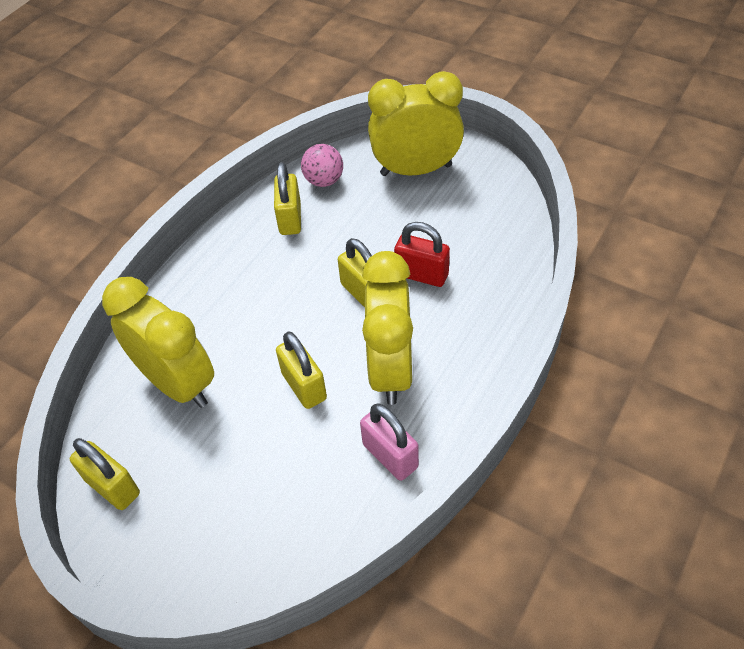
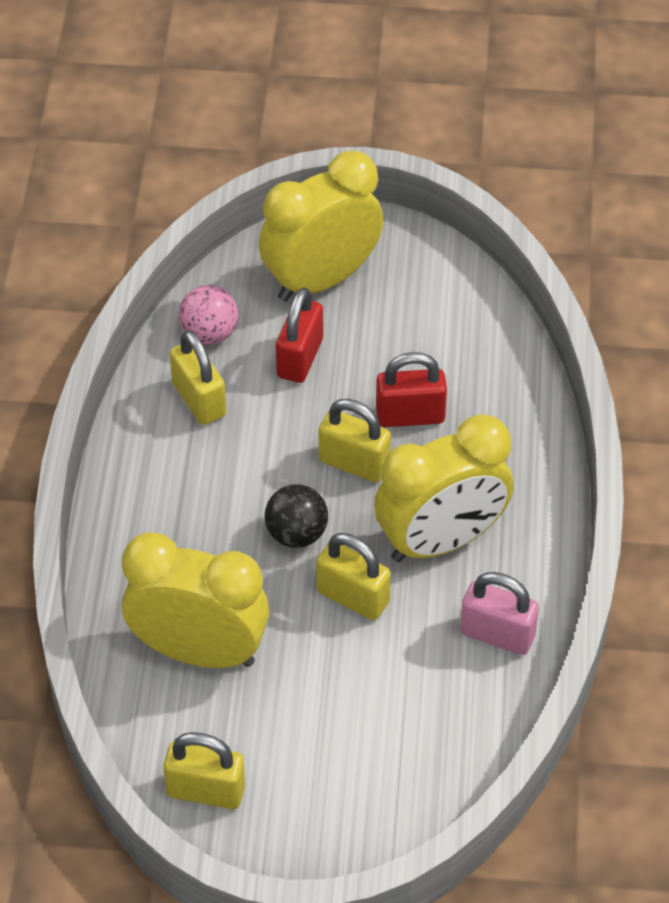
camera: 30 degrees left, 0 degrees up
(294, 327) = (296, 534): none -> black ball
(371, 213) = (300, 358): none -> red padlock
(391, 369) = (441, 541): yellow clock -> yellow clock turned 90 degrees clockwise

